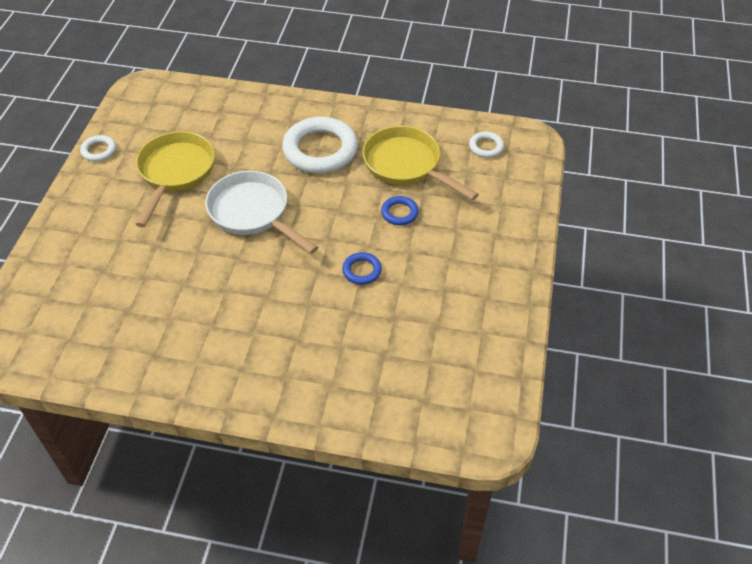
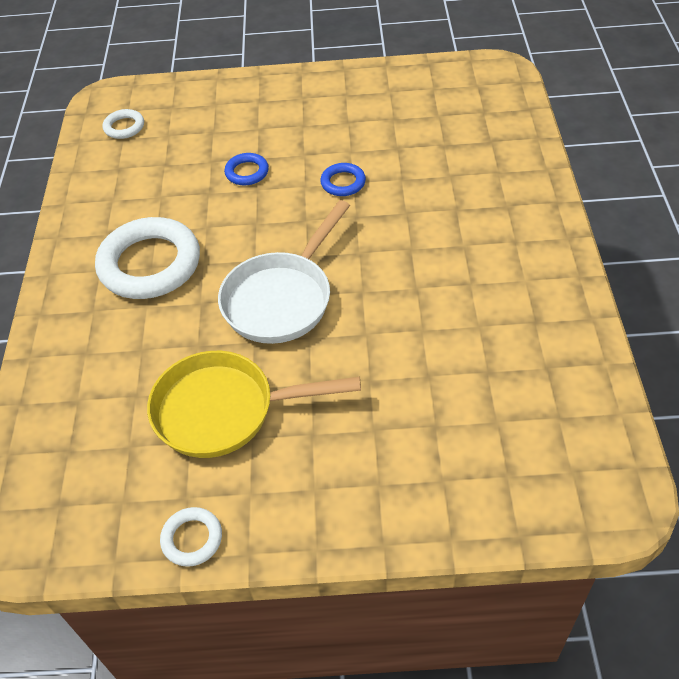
camera: 100 degrees left, 0 degrees up
(406, 165) = (166, 182): yellow pan -> none

